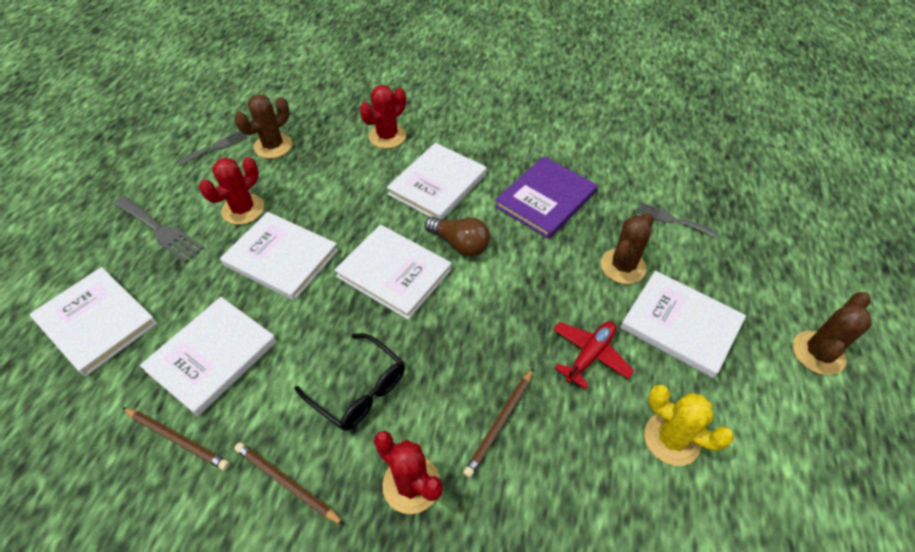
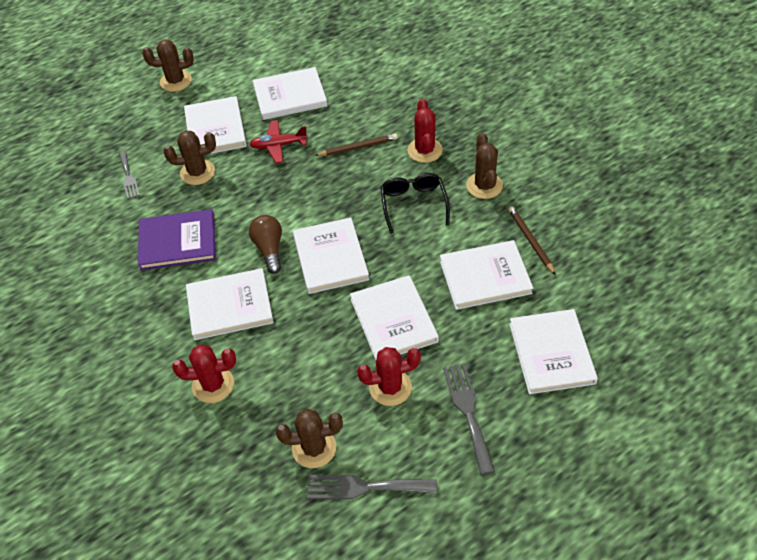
camera: 135 degrees left, 0 degrees up
(216, 147) = (365, 487): grey fork -> grey fork, size x1.52
(287, 483) = (484, 186): brown pencil -> brown cactus
(671, 439) = (290, 96): yellow cactus -> white book

